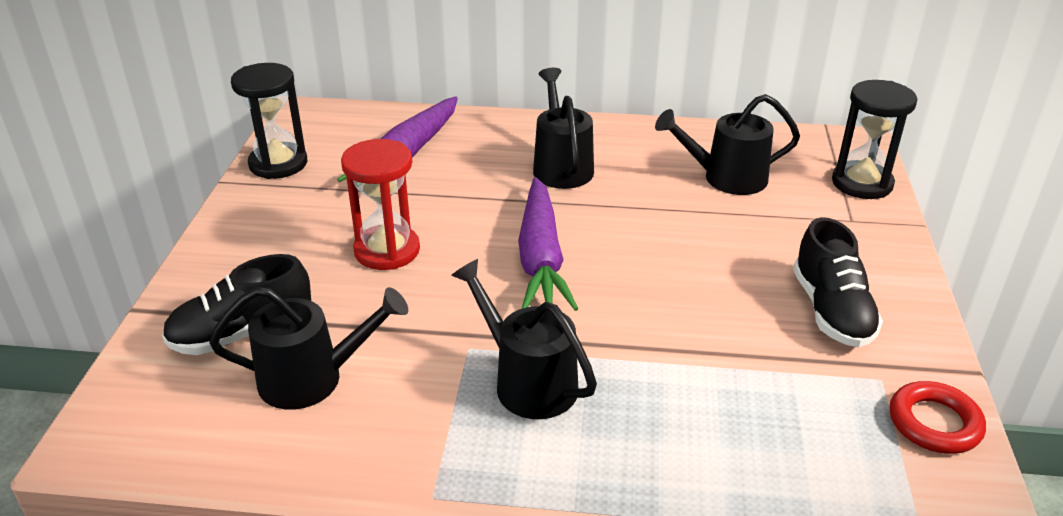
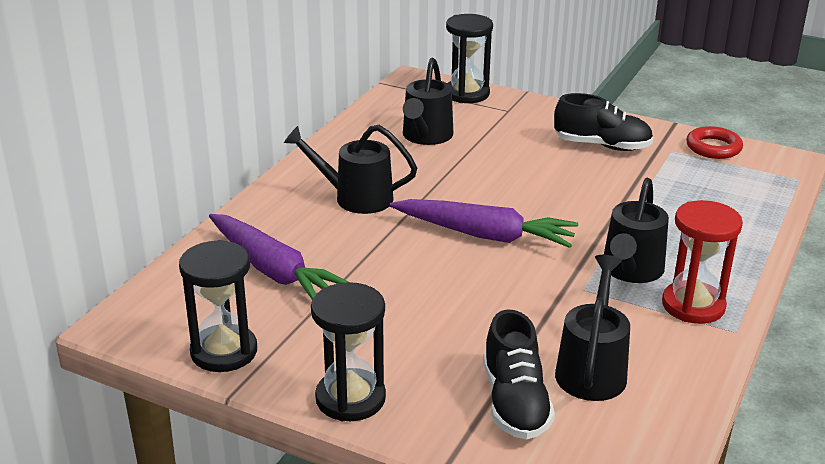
camera: 70 degrees left, 5 degrees down
(229, 238) = (350, 398): none -> black hourglass
(387, 250) = (430, 306): red hourglass -> red hourglass (693, 305)
(527, 381) = (630, 271): black watering can -> black watering can turned 45 degrees counterclockwise

